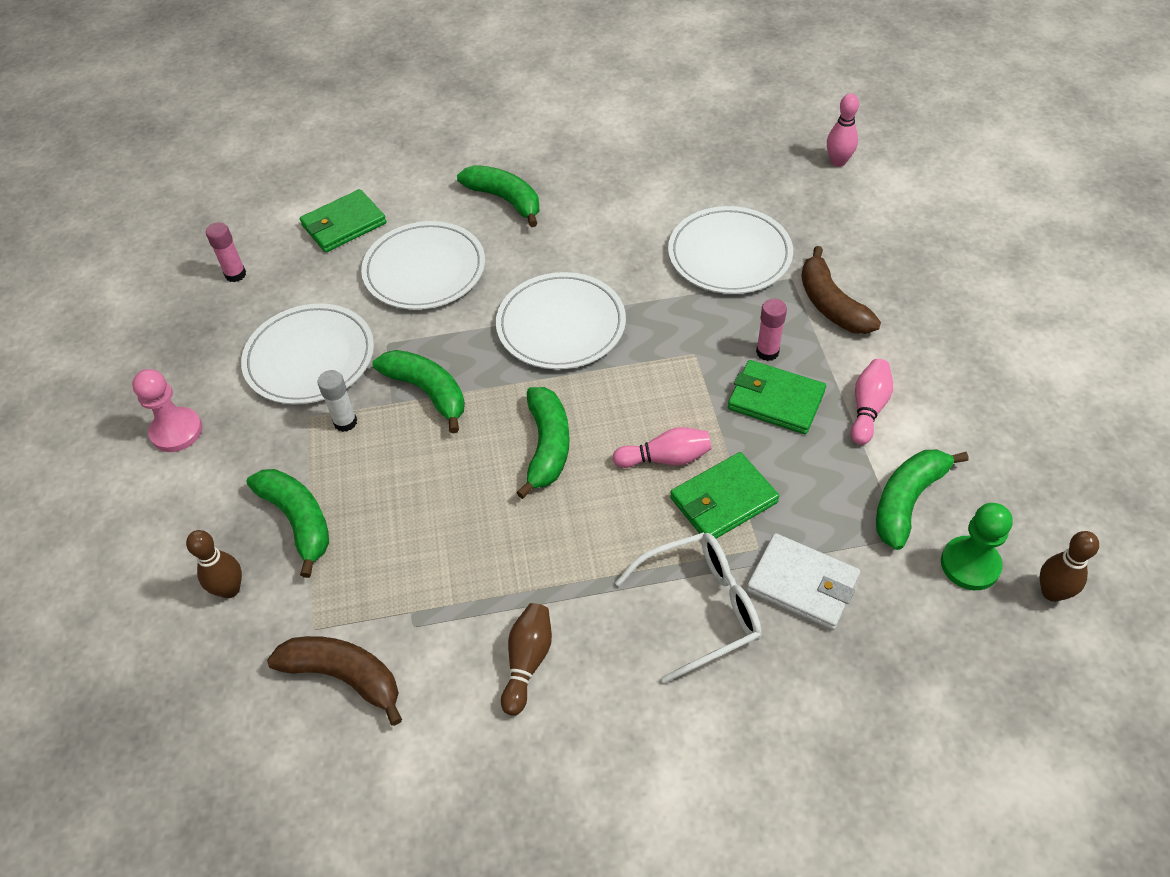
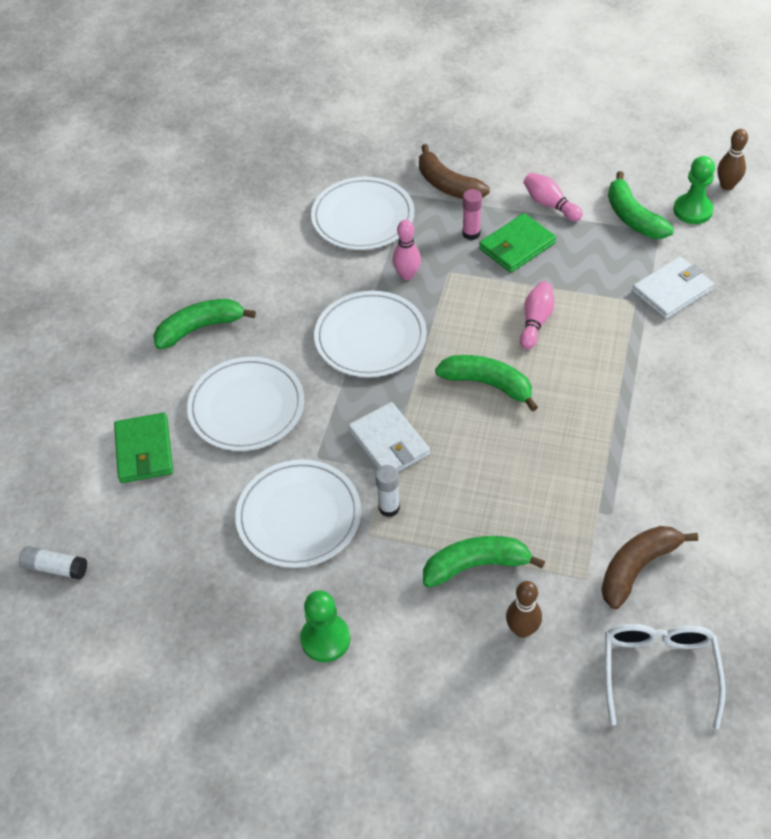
camera: 65 degrees left, 0 degrees up
(176, 431) = (325, 639): pink pawn -> green pawn
(201, 225) = (55, 568): none -> white glue stick
(235, 274) = (150, 552): pink glue stick -> none
(428, 392) = (389, 443): green banana -> white wallet
(527, 662) = (670, 453): brown bowling pin -> none
(701, 608) = (667, 347): white glasses -> white glasses (658, 670)
(723, 500) = (587, 304): green wallet -> none
(830, 304) = (447, 185): brown banana -> brown banana turned 45 degrees clockwise
(838, 162) = (309, 124): pink bowling pin -> pink bowling pin (407, 275)

